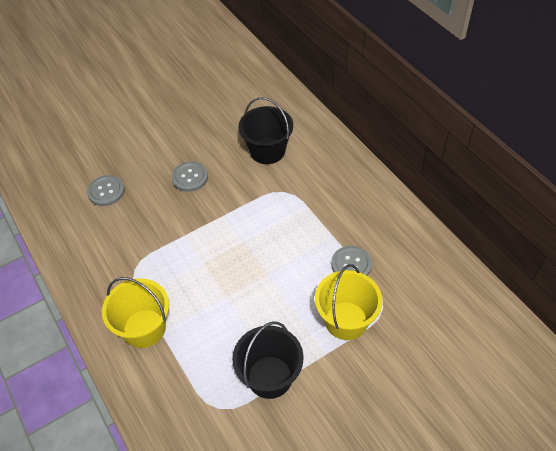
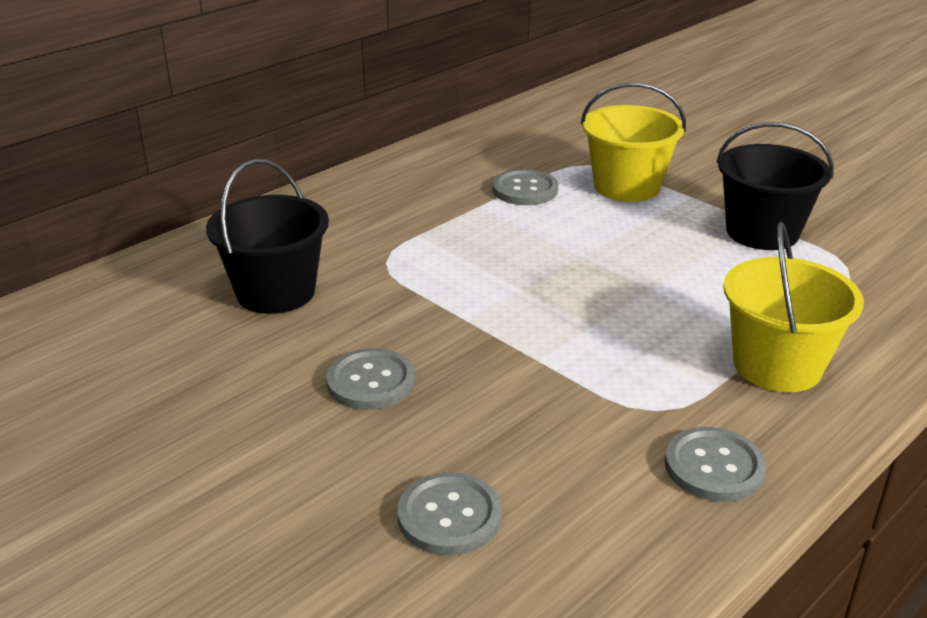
camera: 105 degrees left, 20 degrees down
(93, 277) = (714, 467): none -> grey button

